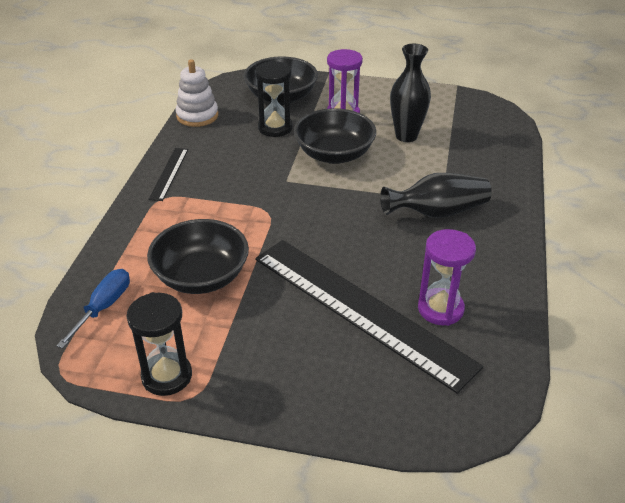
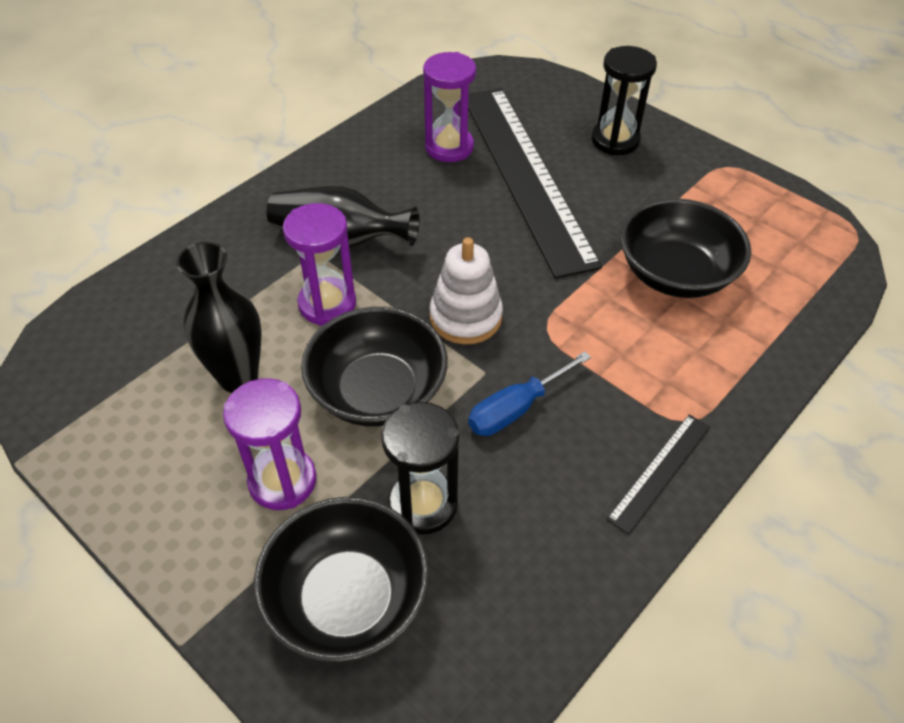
camera: 150 degrees left, 10 degrees up
(104, 307) = (802, 282): blue screwdriver -> blue screwdriver (516, 408)
(167, 376) = (747, 190): black hourglass -> black hourglass (615, 140)
(197, 116) = (547, 621): white stacking toy -> white stacking toy (465, 317)
(402, 178) = (327, 304): none -> purple hourglass

